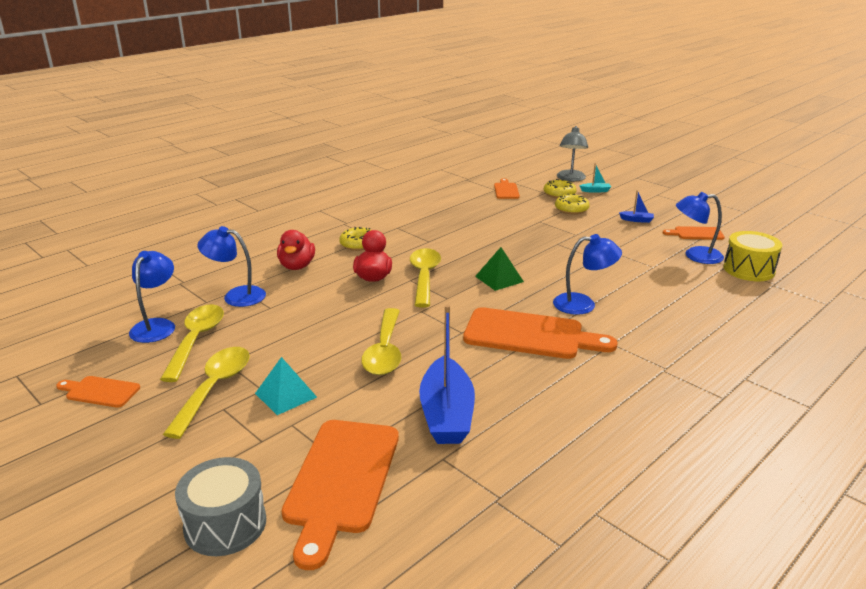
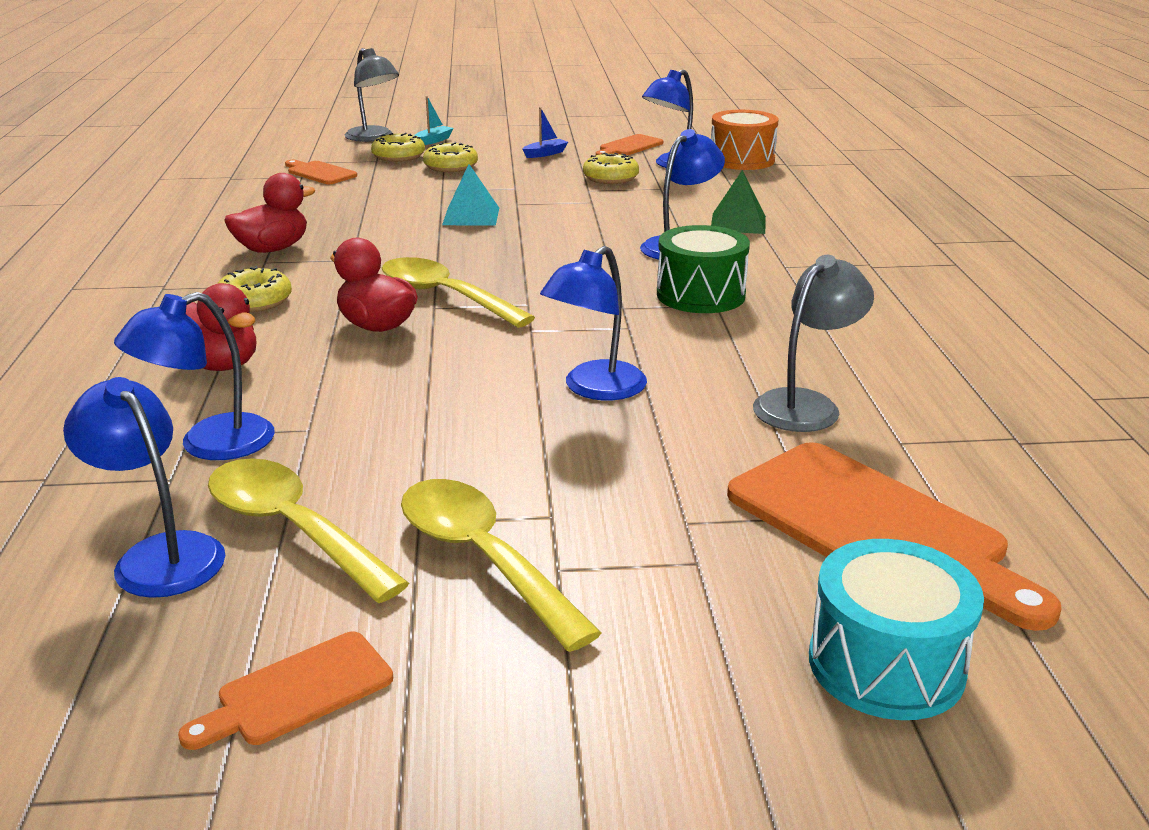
camera: 50 degrees left, 0 degrees up
(225, 524) = (886, 665): grey drum -> turquoise drum
(286, 395) = (598, 501): turquoise pyramid -> turquoise pyramid (471, 216)
(385, 351) = (595, 389): yellow spoon -> blue lamp
(411, 223) = (272, 249): none -> red duck
(446, 414) = (806, 404): blue boat -> grey lamp
(499, 279) = (539, 260): green pyramid -> green pyramid (738, 223)
(530, 335) = (700, 295): orange cutting board -> green drum
(639, 249) = (610, 178): none -> yellow donut
(748, 269) = (742, 160): yellow drum -> orange drum

